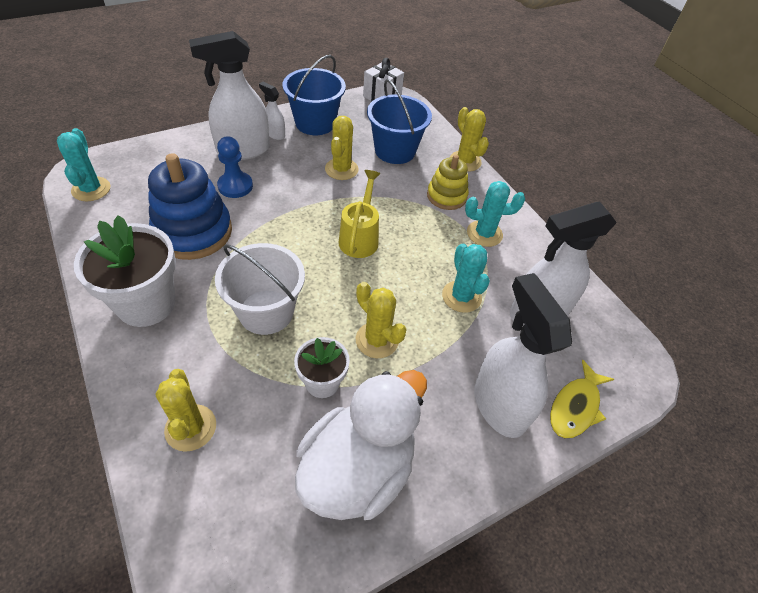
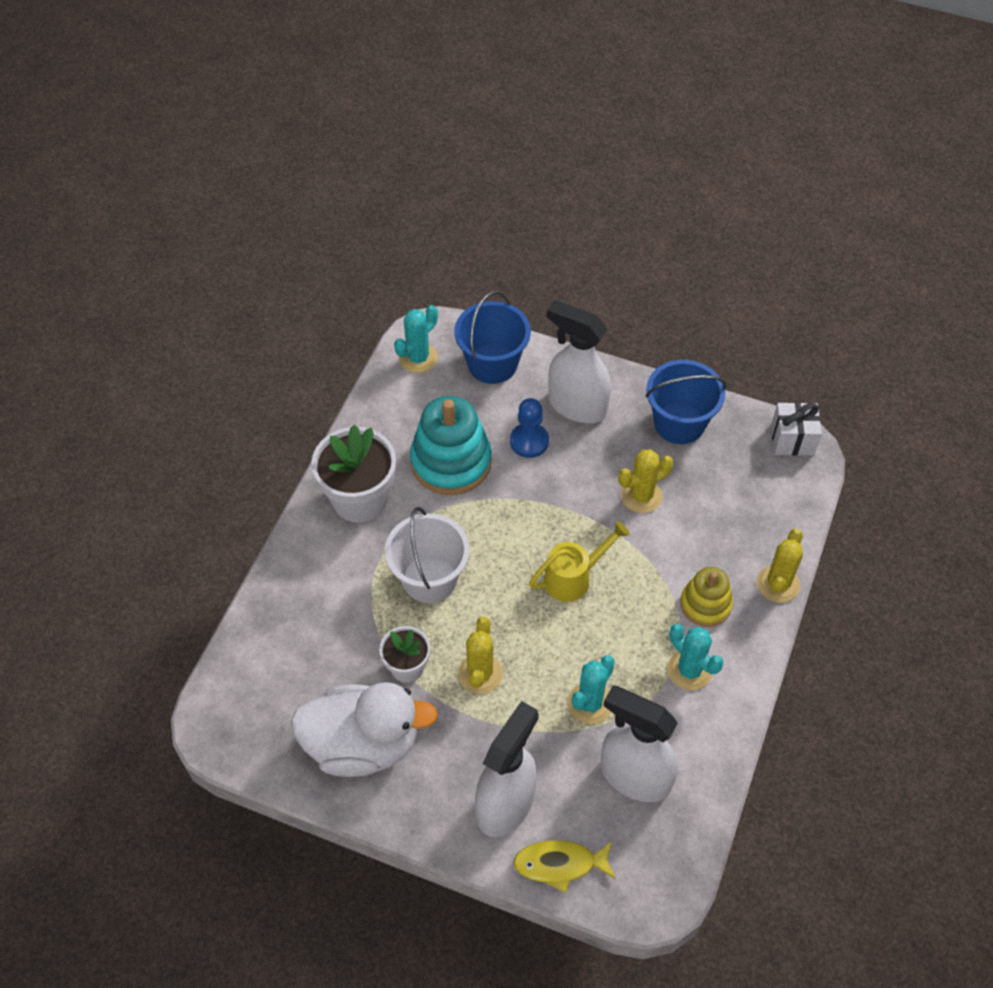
camera: 55 degrees right, 5 degrees up
(190, 428) = (299, 618): yellow cactus -> none
(193, 232) = (451, 462): blue stacking toy -> turquoise stacking toy
(275, 134) = (625, 408): white spray bottle -> none
(395, 151) = (720, 515): blue bucket -> blue bucket (492, 364)

